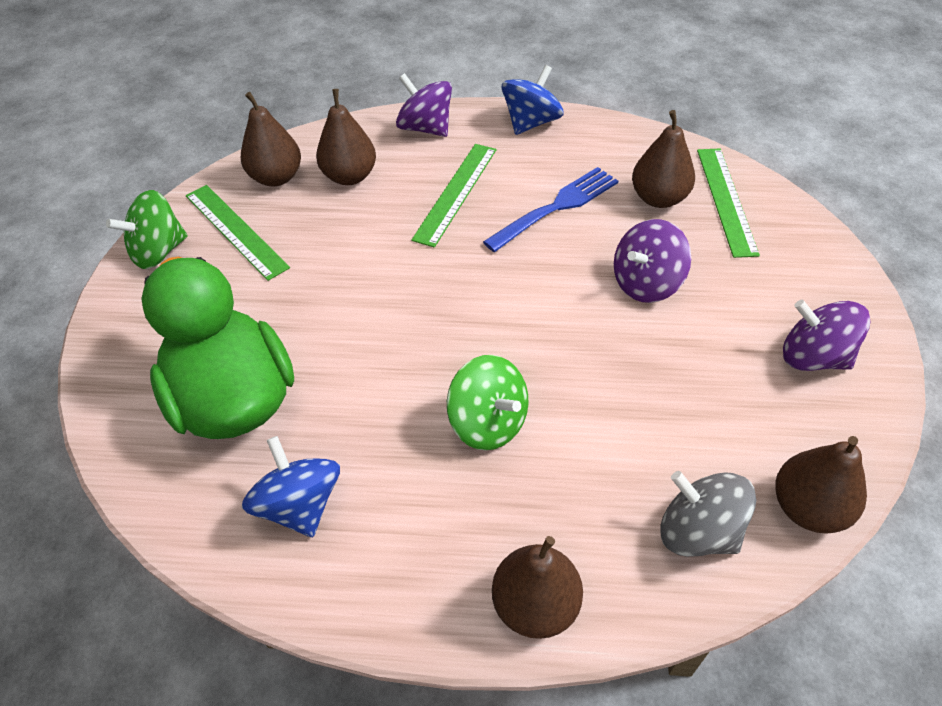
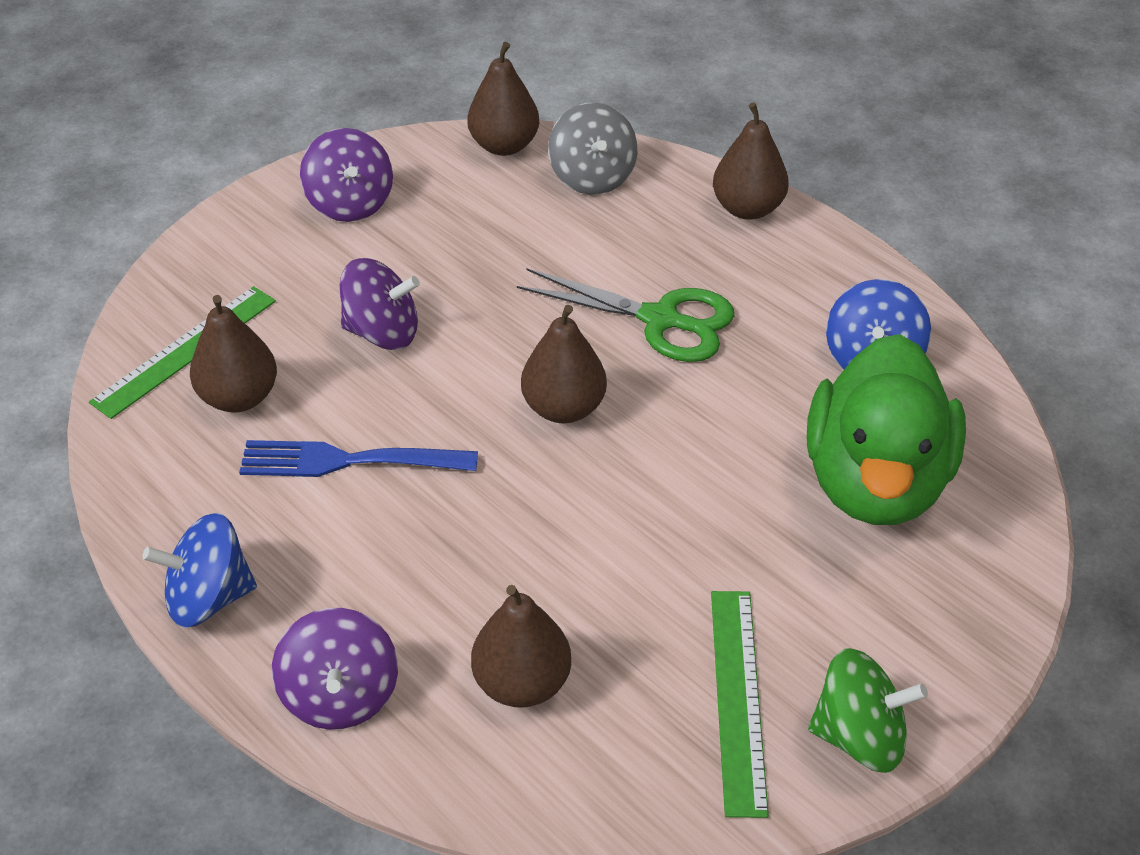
camera: 140 degrees left, 5 degrees down
(276, 177) = (617, 757): brown pear -> brown pear (563, 408)
(456, 193) = (427, 558): green ruler -> none
(488, 422) = (660, 320): green spinning top -> green scissors

